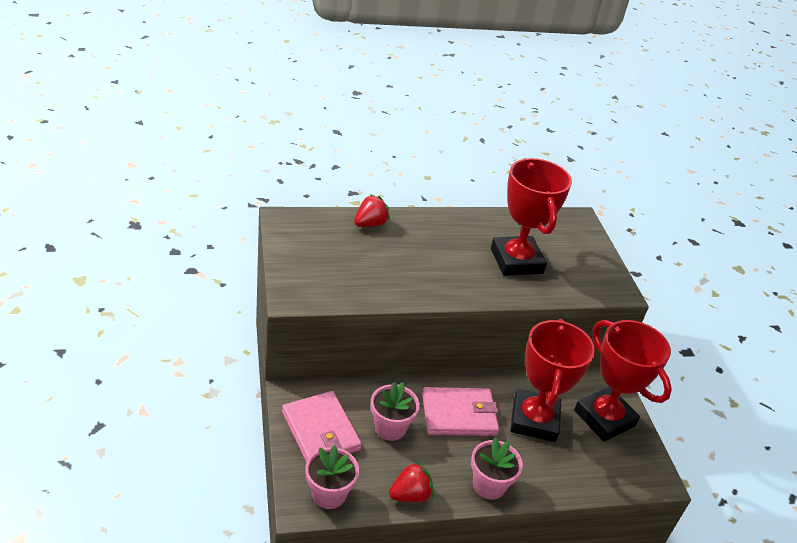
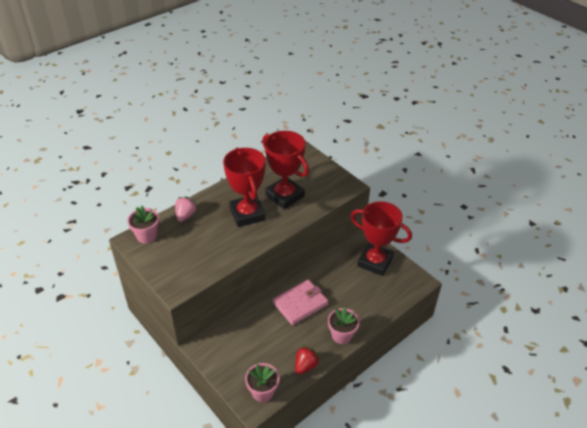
camera: 25 degrees left, 5 degrees up
(320, 431) = (232, 358): pink wallet -> none
(370, 224) = (185, 215): red strawberry -> pink strawberry
(390, 428) = (269, 333): pink flower pot -> pink flower pot (147, 236)
(534, 420) = (341, 284): red trophy -> red trophy (247, 214)

